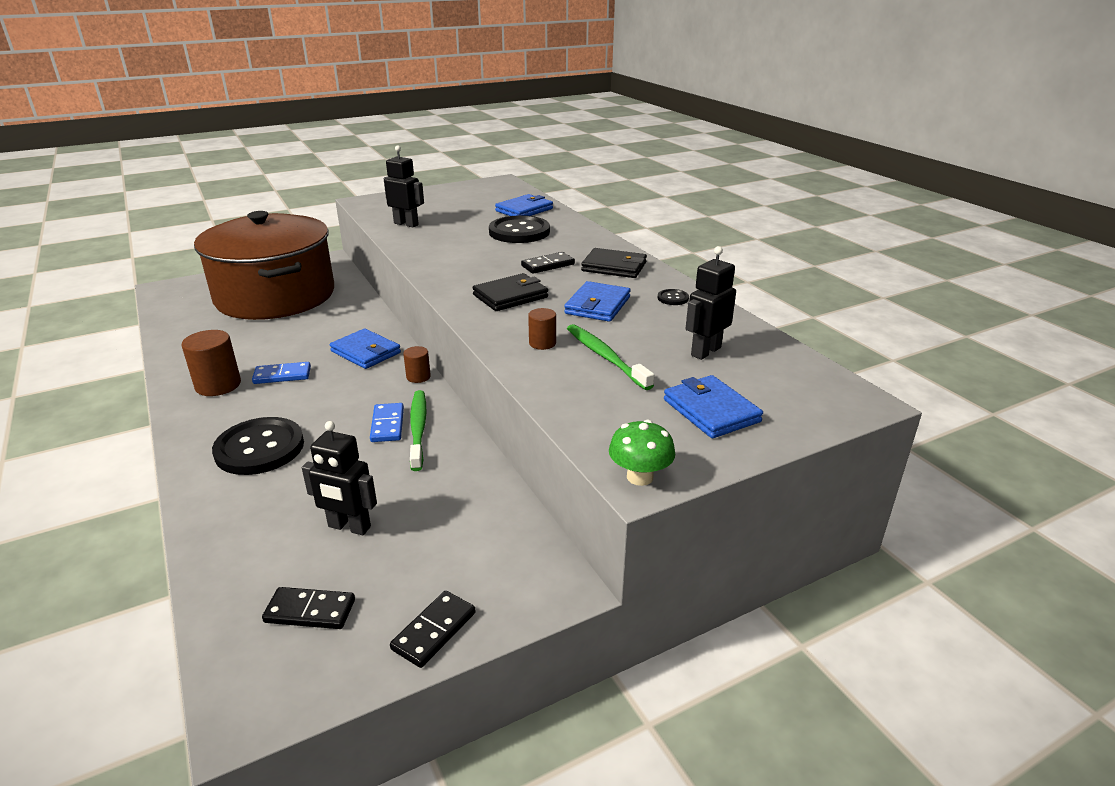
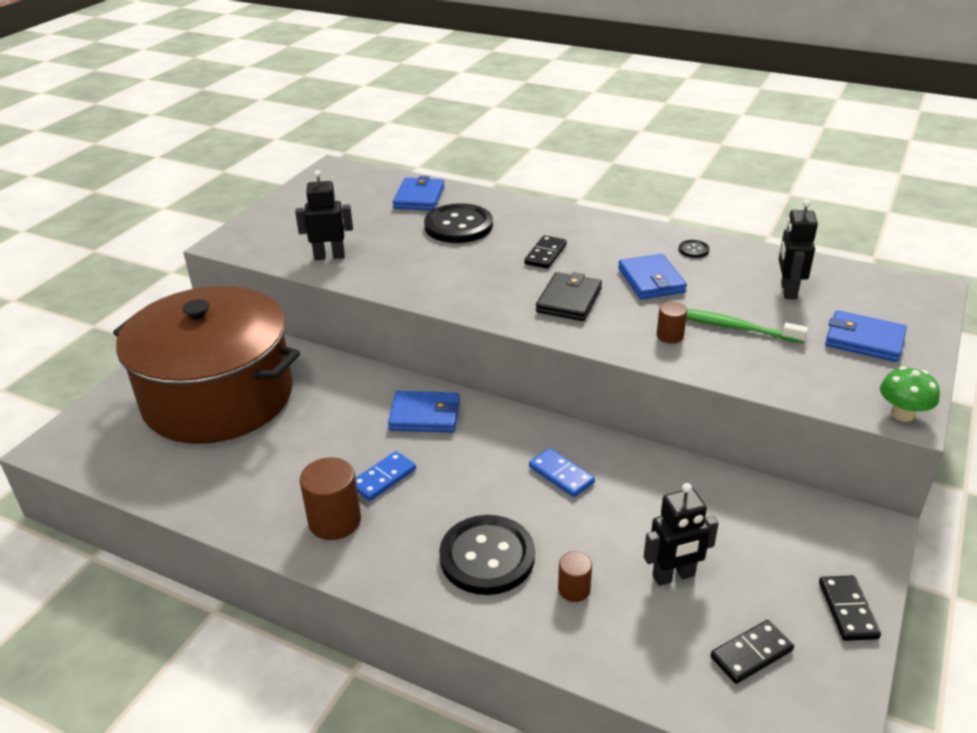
camera: 35 degrees left, 5 degrees up
(418, 377) = (514, 417): brown cylinder -> brown cylinder (574, 589)
(418, 428) = (591, 464): green toothbrush -> none
(614, 267) = (601, 235): black wallet -> none

